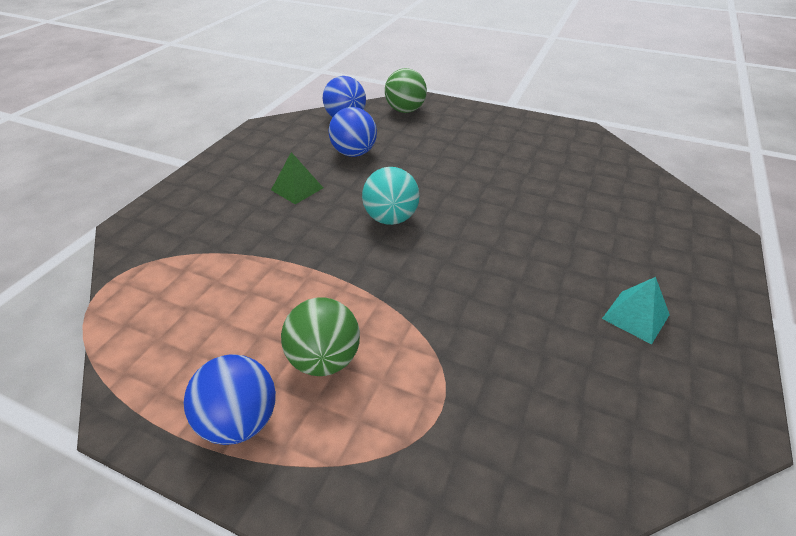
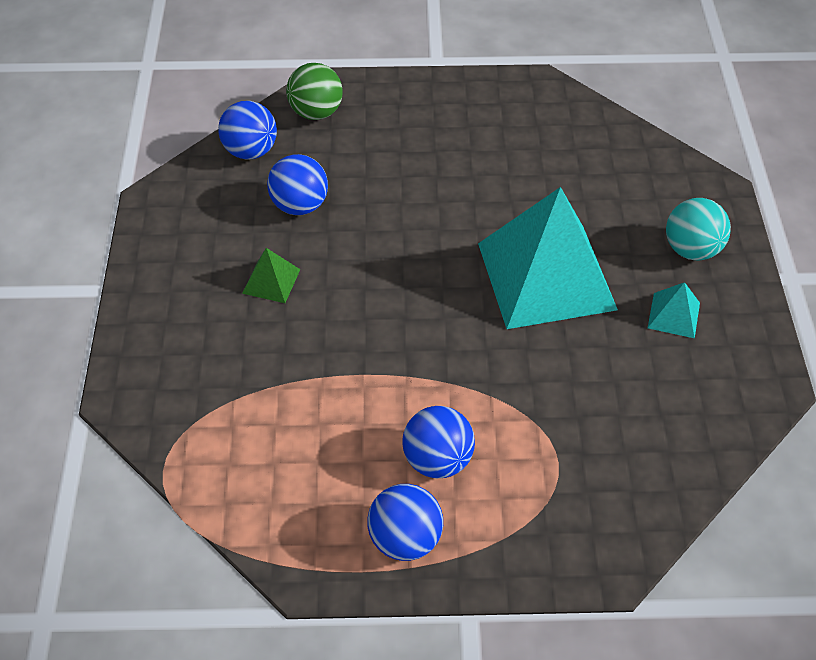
camera: 25 degrees left, 10 degrees up
(324, 359) = (437, 460): green ball -> blue ball
(391, 218) = (400, 285): turquoise ball -> turquoise ball (691, 249)
(520, 248) = (546, 276): none -> turquoise pyramid

